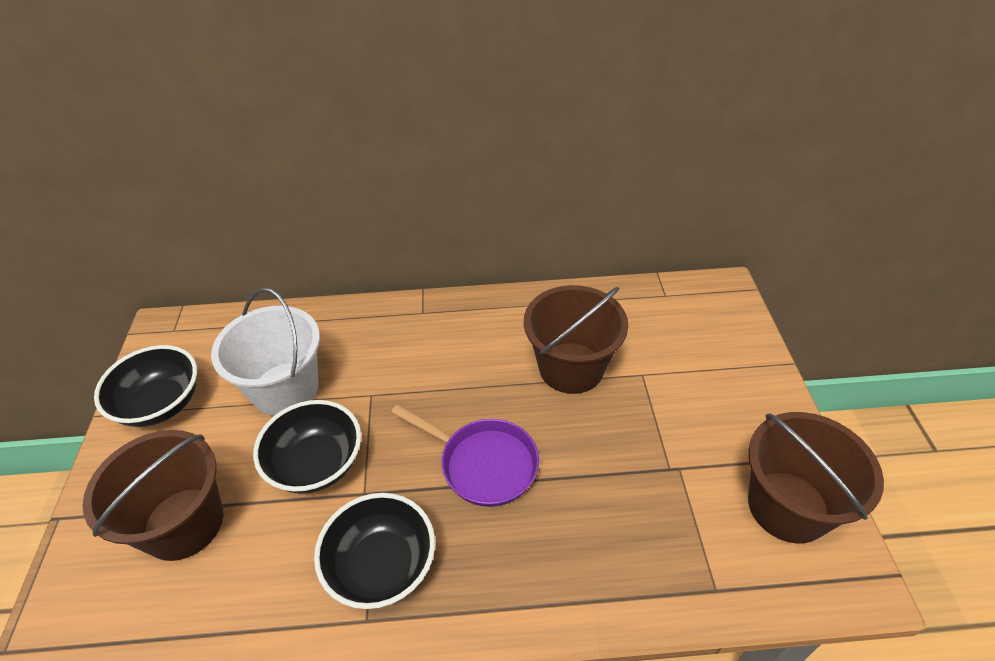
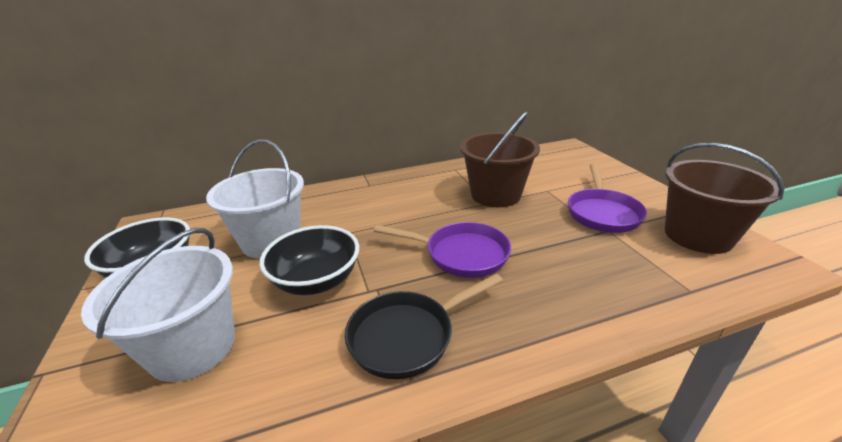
camera: 15 degrees left, 15 degrees down
(183, 523) = (192, 347): brown bucket -> white bucket
(382, 566) = (407, 336): black bowl -> black pan
(690, 435) = (602, 213): none -> purple pan

